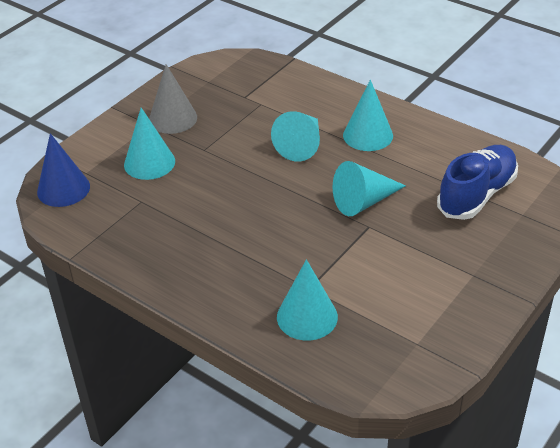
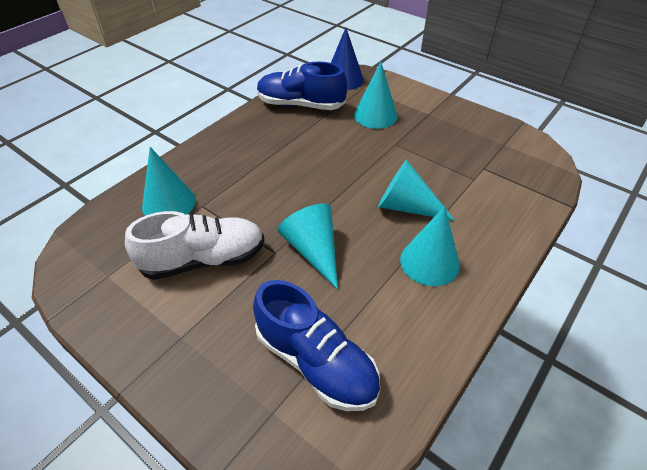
camera: 90 degrees right, 5 degrees up
(118, 224) = (300, 105): none -> blue shoe
(173, 118) = (439, 125): grey cone -> none
(385, 274) = (204, 260): none -> white shoe

